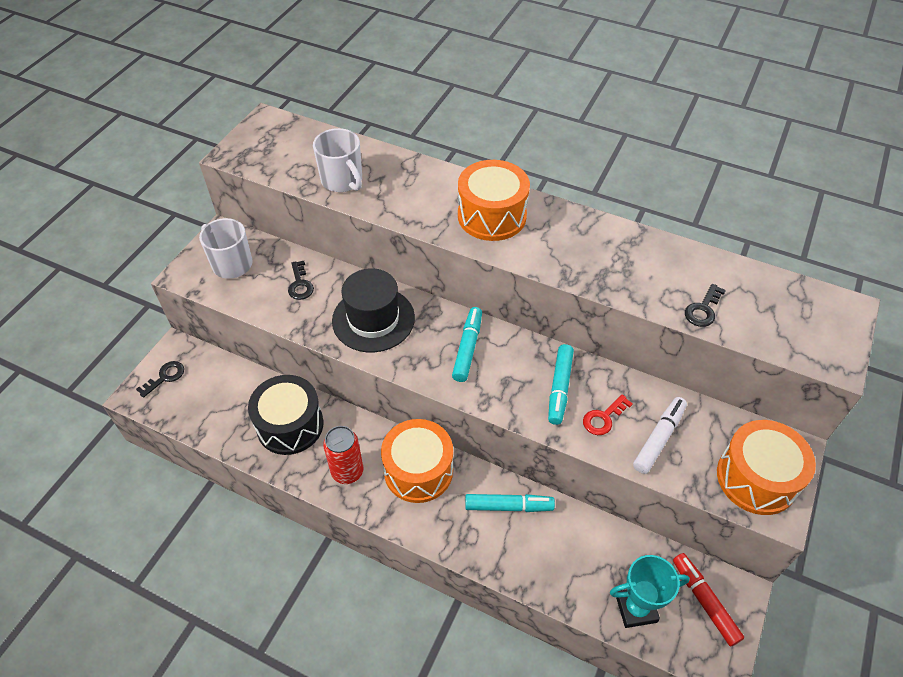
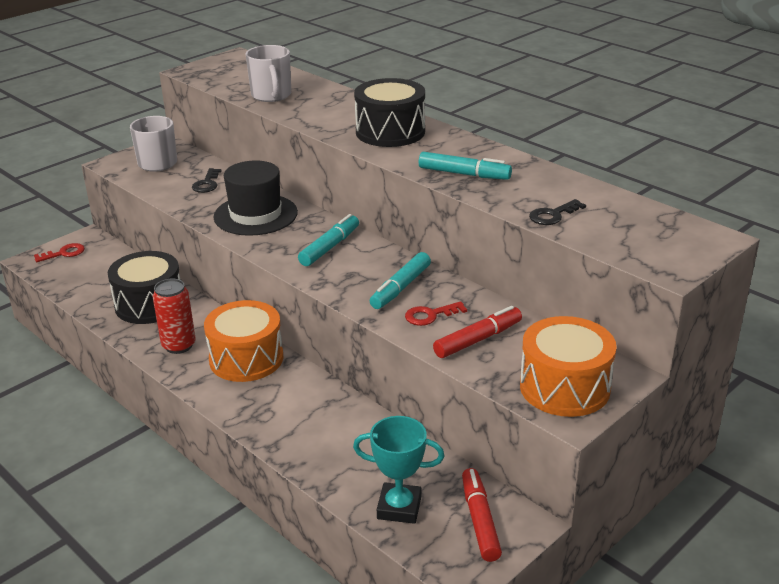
camera: 20 degrees right, 20 degrees down
(165, 377) = (64, 253): black key -> red key
(492, 216) = (390, 132): orange drum -> black drum
(508, 506) = (318, 402): turquoise marker -> turquoise marker (464, 174)
(659, 438) = (478, 339): white marker -> red marker

